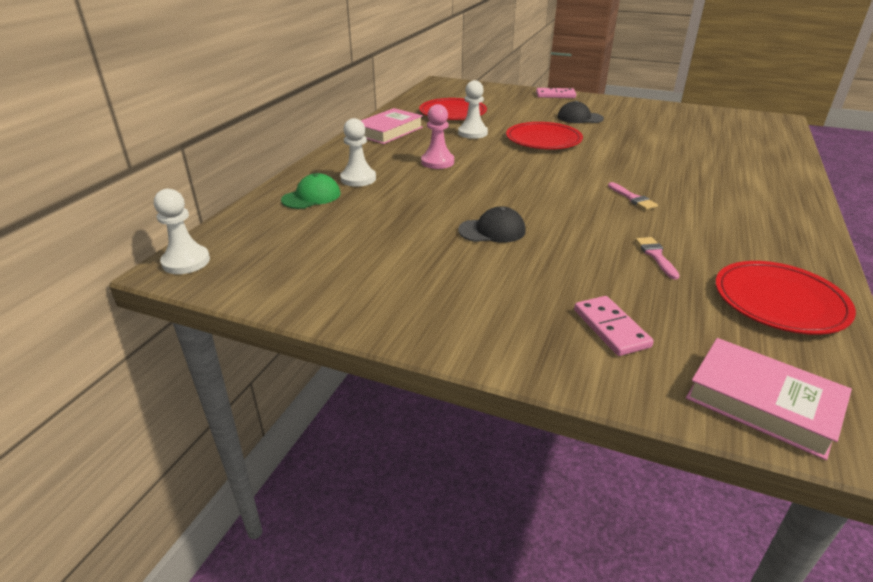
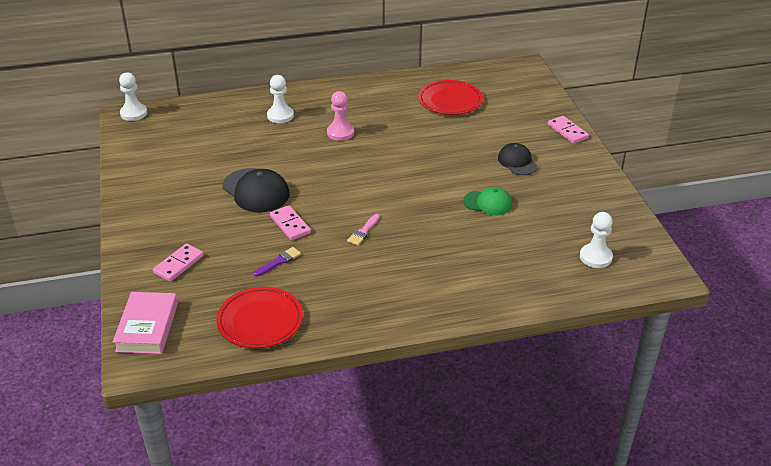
camera: 55 degrees right, 5 degrees up
(311, 197) = (238, 112): green cap -> green cap (488, 203)
(389, 131) = (375, 91): pink book -> none
(472, 133) = (415, 125): white pawn -> white pawn (595, 257)
(492, 230) = (256, 191): black cap -> black cap, size x1.56
(543, 140) = (439, 161): red plate -> none
(584, 230) = (290, 225): none -> pink domino
(656, 256) = (279, 261): pink brush -> purple brush

